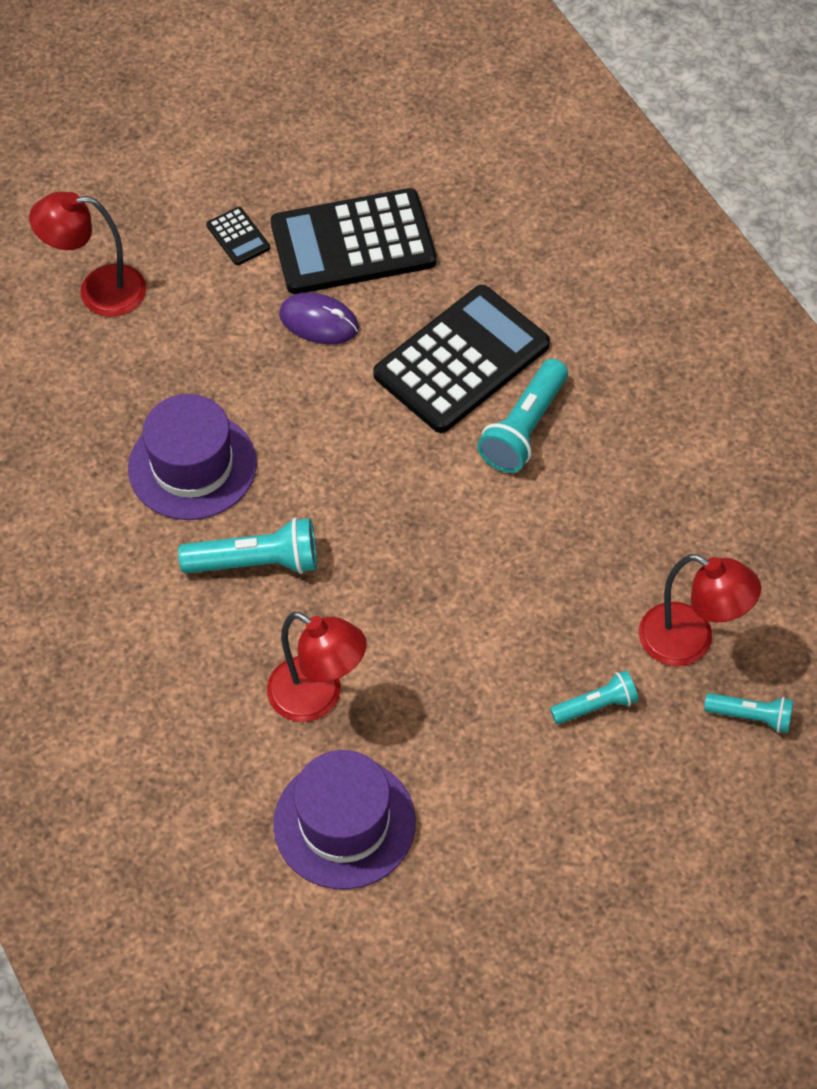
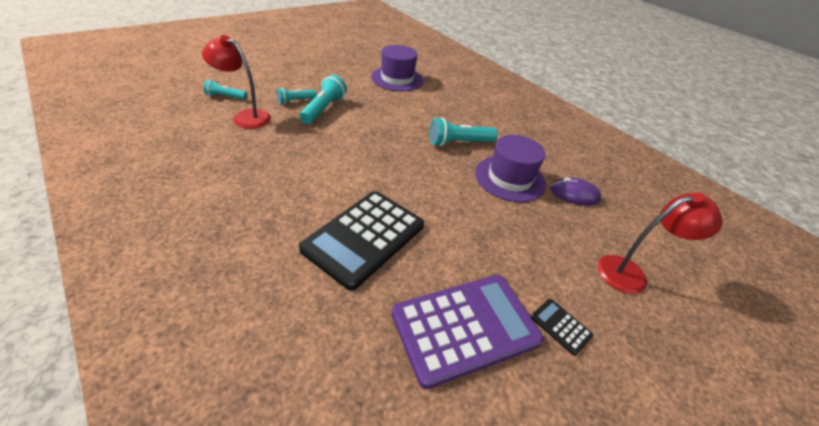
camera: 165 degrees right, 15 degrees down
(318, 698) = (416, 105): red lamp -> none
(319, 322) = (470, 259): purple mouse -> purple mouse (574, 194)
(353, 243) = (465, 327): black calculator -> purple calculator
(524, 428) = (321, 199): turquoise flashlight -> turquoise flashlight (324, 109)

